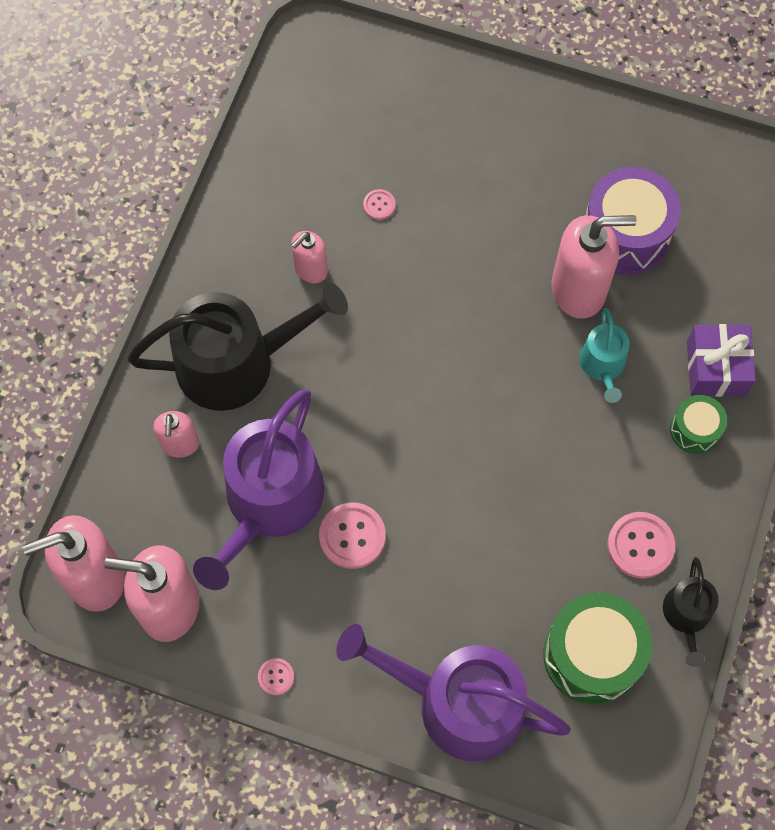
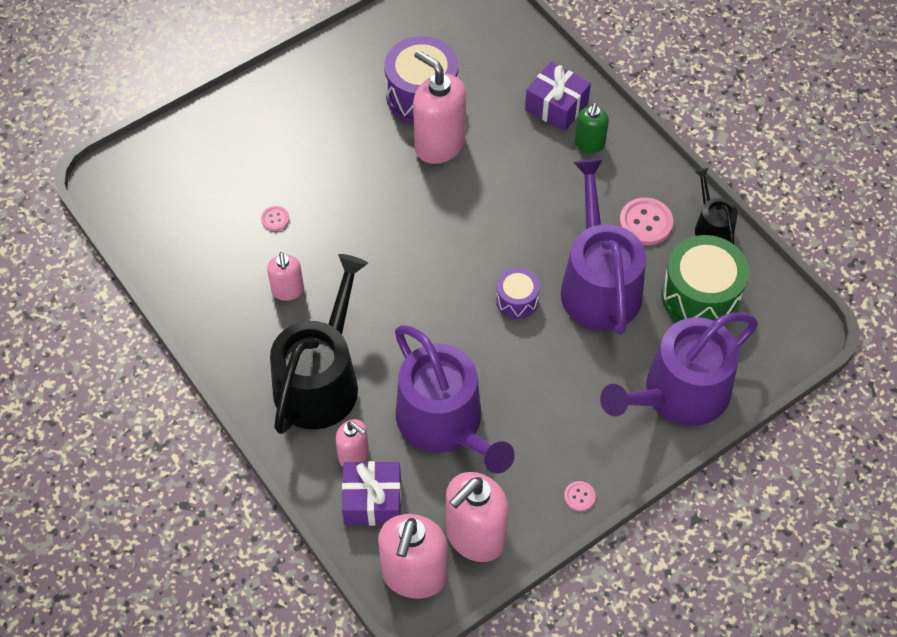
camera: 55 degrees left, 10 degrees down
(145, 492) = (372, 501): none -> purple gift
(352, 536) = (511, 386): pink button -> none
(452, 479) = (517, 300): none -> purple drum
(530, 545) = (598, 284): none -> purple watering can
(579, 289) = (439, 144): pink soap dispenser -> pink soap dispenser turned 75 degrees counterclockwise
(603, 365) = (504, 165): turquoise watering can -> none
(687, 616) = (711, 227): black watering can -> black watering can turned 150 degrees counterclockwise
(695, 430) = (589, 144): green drum -> green soap dispenser

